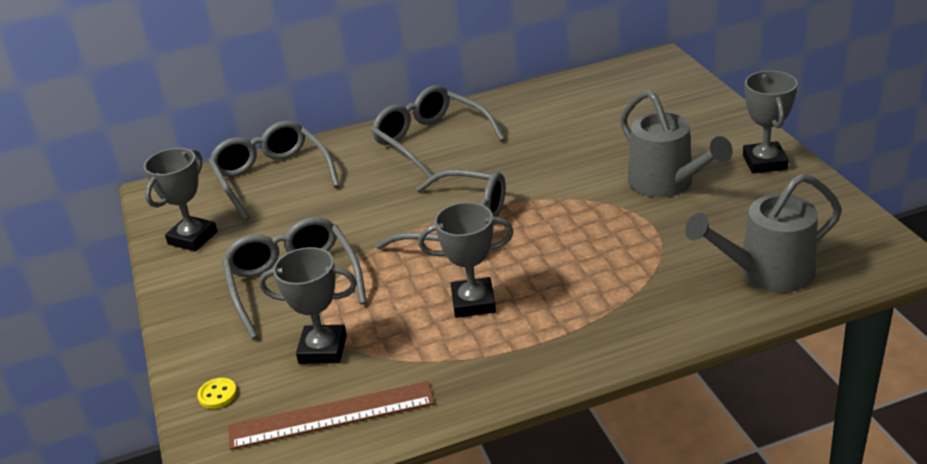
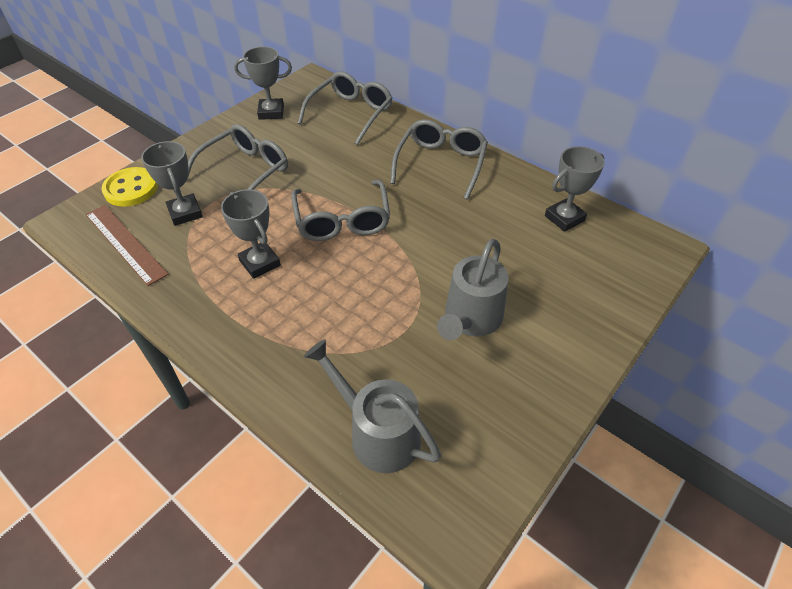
camera: 55 degrees right, 15 degrees up
(217, 394) = (131, 189): yellow button -> yellow button, size x2.16
(764, 162) = (550, 379): grey trophy -> grey trophy (564, 218)

